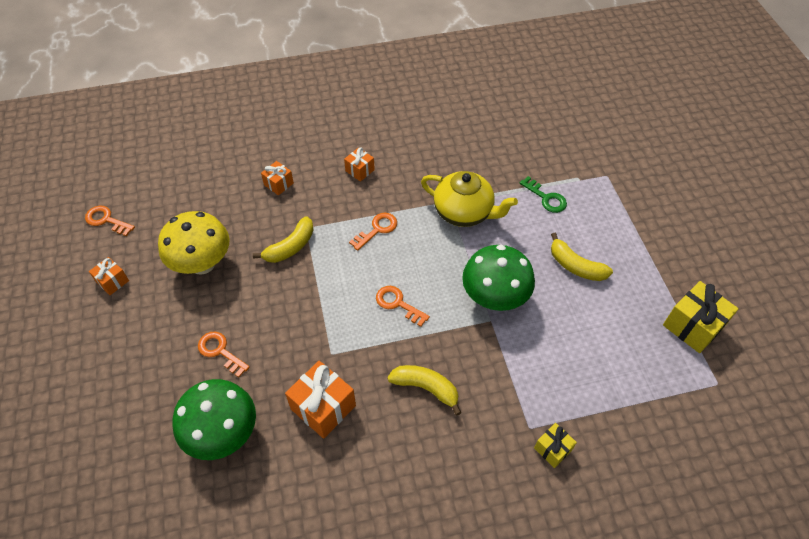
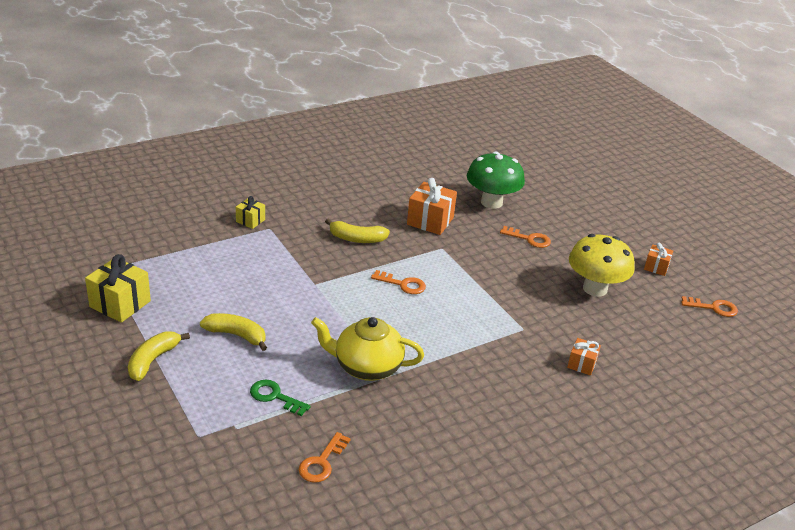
camera: 160 degrees right, 20 degrees down
(290, 247) = (526, 311): yellow banana -> yellow banana (153, 360)
(360, 170) = (504, 392): orange gift -> none
(377, 229) = (452, 338): orange key -> orange key (322, 462)
(494, 298) = (315, 300): green mushroom -> none

